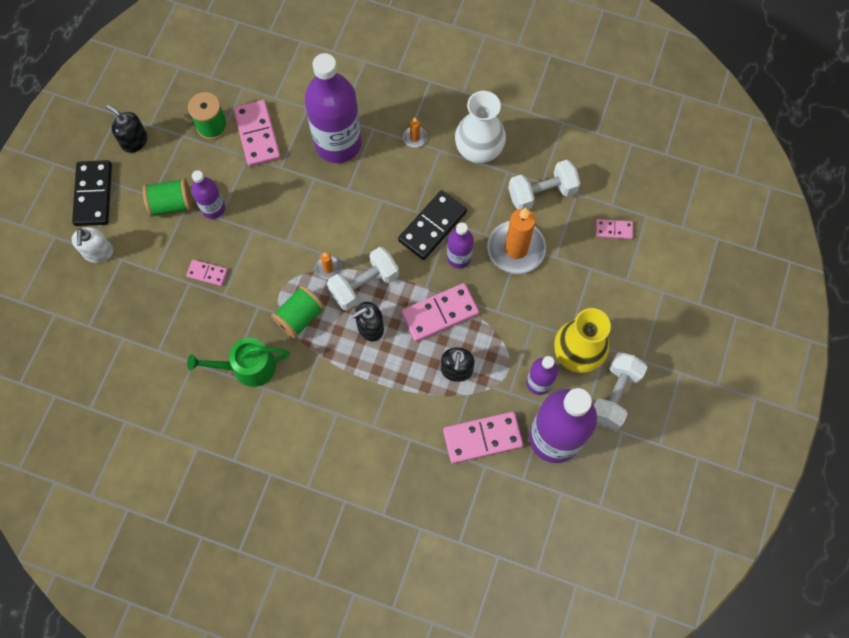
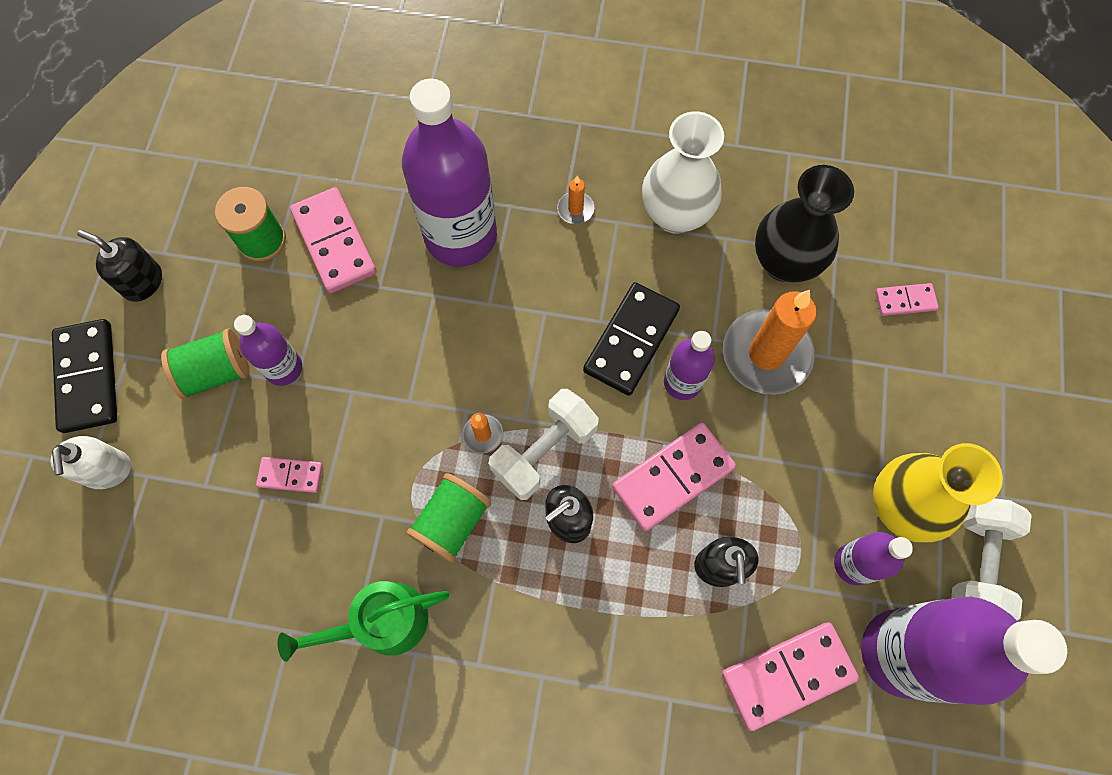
camera: 10 degrees left, 0 degrees up
(542, 193) = (784, 262): white dumbbell -> black vase

